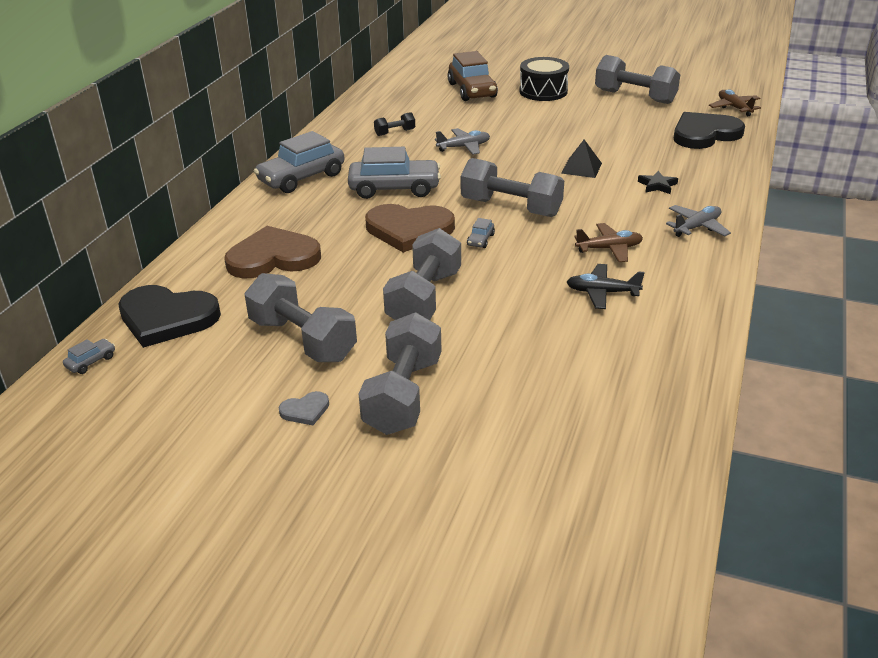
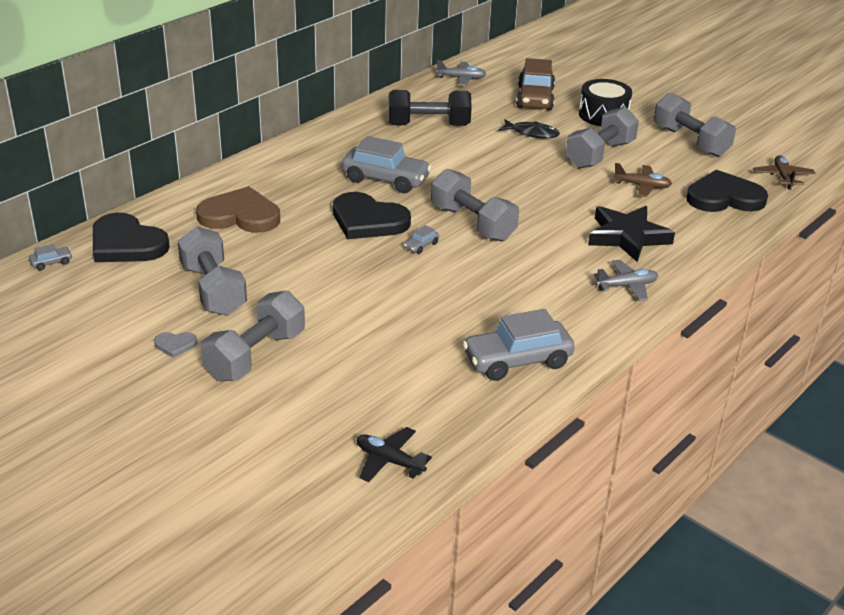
camera: 20 degrees right, 0 degrees up
(301, 178) = (315, 149): grey car -> grey car (517, 360)
(395, 132) = (428, 125): black dumbbell -> black dumbbell, size x2.12
(409, 230) = (368, 220): brown heart -> black heart
(424, 298) = (333, 283): grey dumbbell -> grey dumbbell (600, 155)
(464, 147) = (479, 154): grey plane -> grey plane (461, 78)
(495, 119) = (532, 133): none -> black fish
(581, 168) = (570, 202): black pyramid -> none
(602, 293) = (485, 320): black plane -> black plane (389, 461)
(609, 249) = (527, 284): brown plane -> brown plane (642, 186)
(657, 185) = (627, 237): black star -> black star, size x2.16

